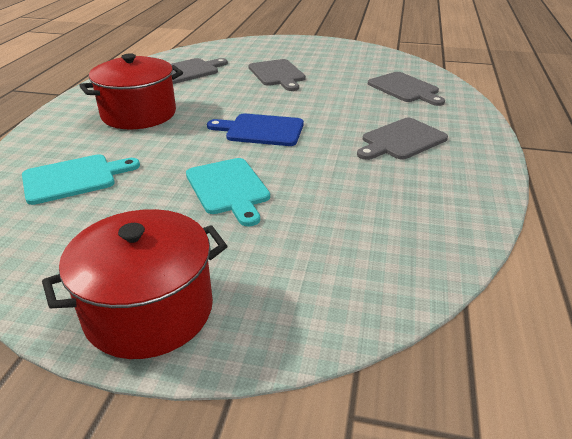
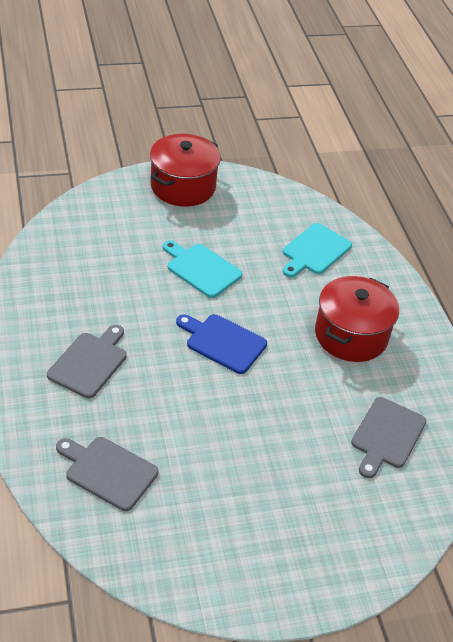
camera: 150 degrees right, 10 degrees up
(261, 130) = (223, 342): blue cutting board -> blue cutting board turned 135 degrees counterclockwise
(277, 74) = (278, 462): grey cutting board -> none

